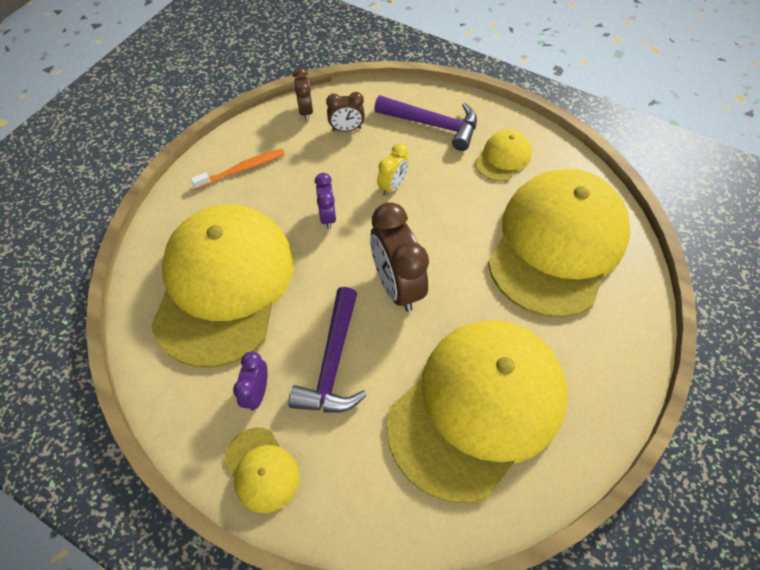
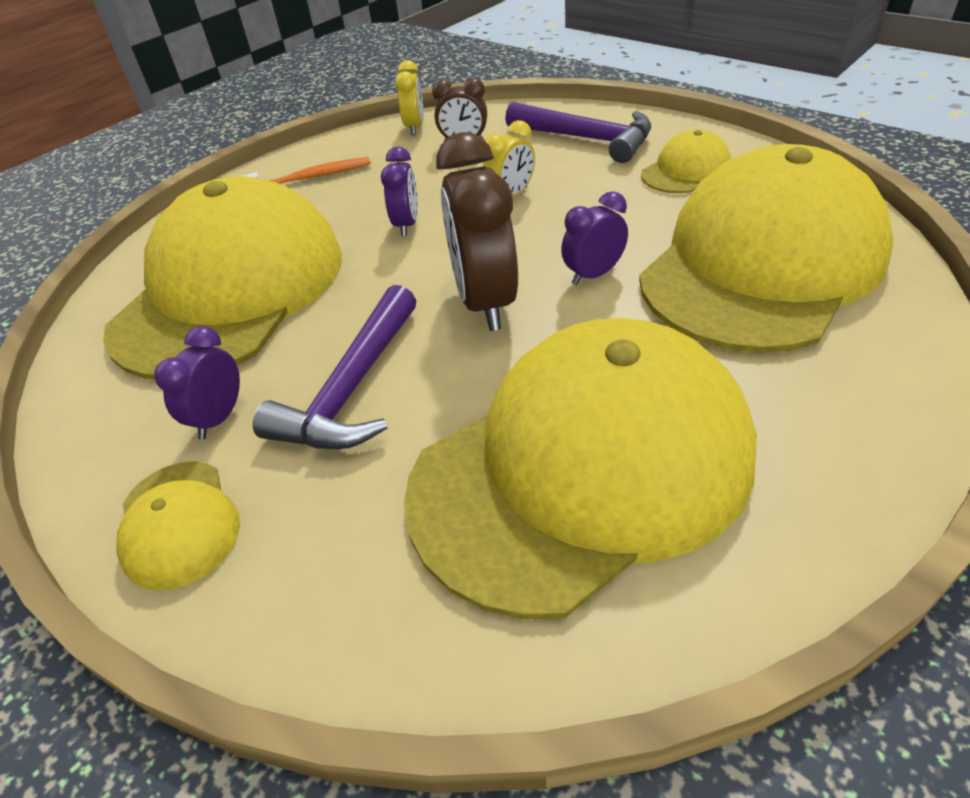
camera: 15 degrees right, 15 degrees down
(306, 111) = (415, 127): brown clock -> yellow clock
(459, 258) = (593, 275): none -> purple clock

